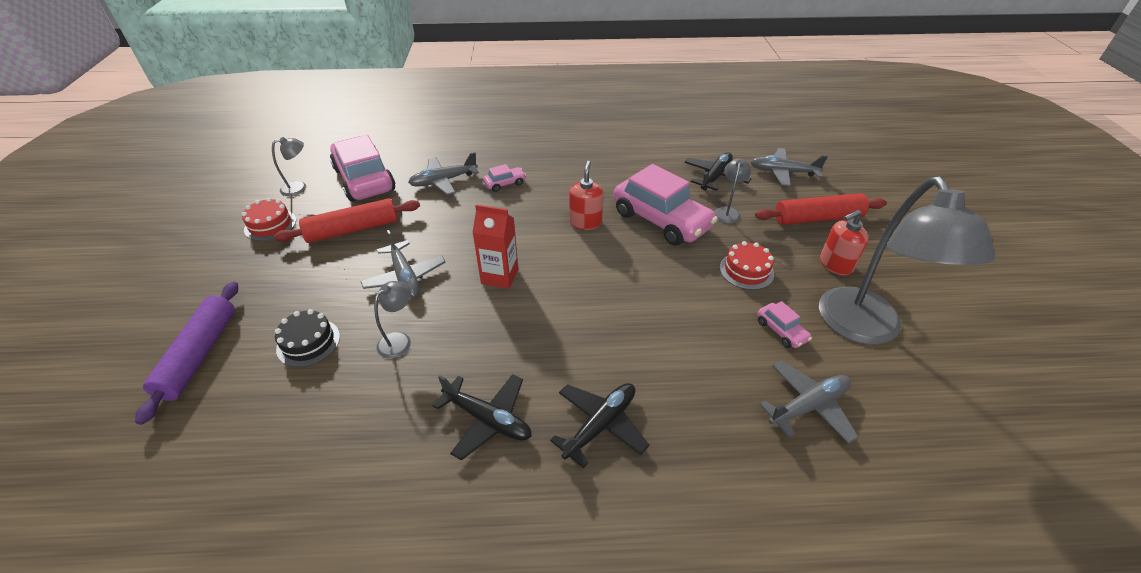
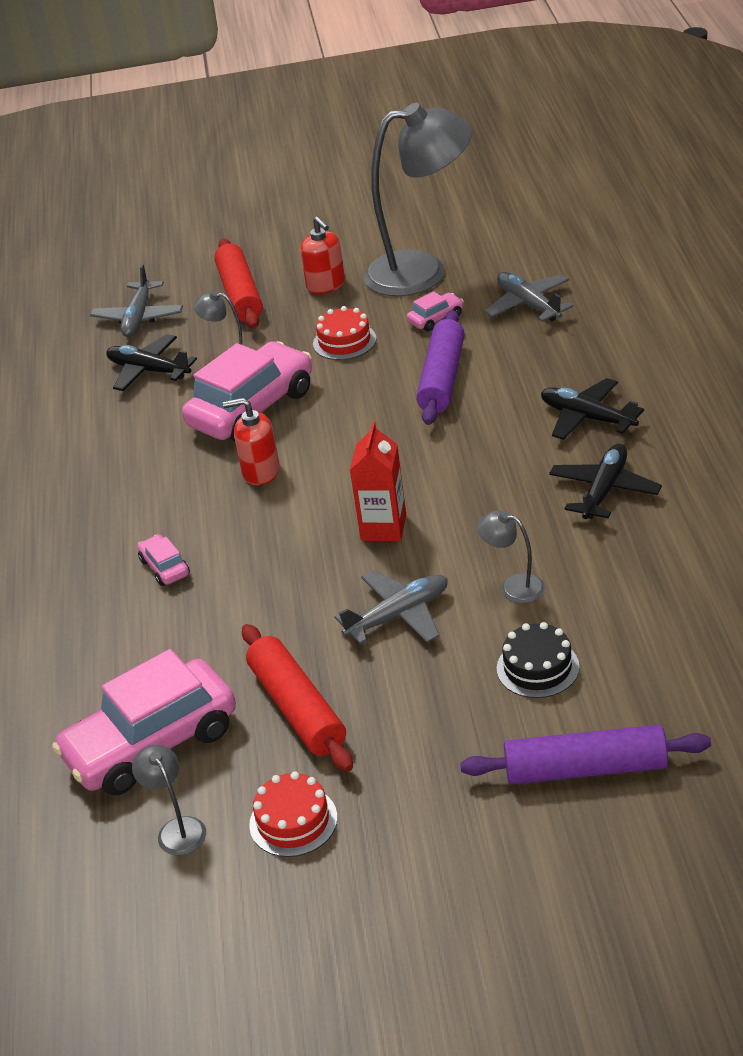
camera: 90 degrees left, 5 degrees down
(443, 181) = (157, 639): grey plane -> none
(683, 326) = (442, 378): none -> purple rolling pin

